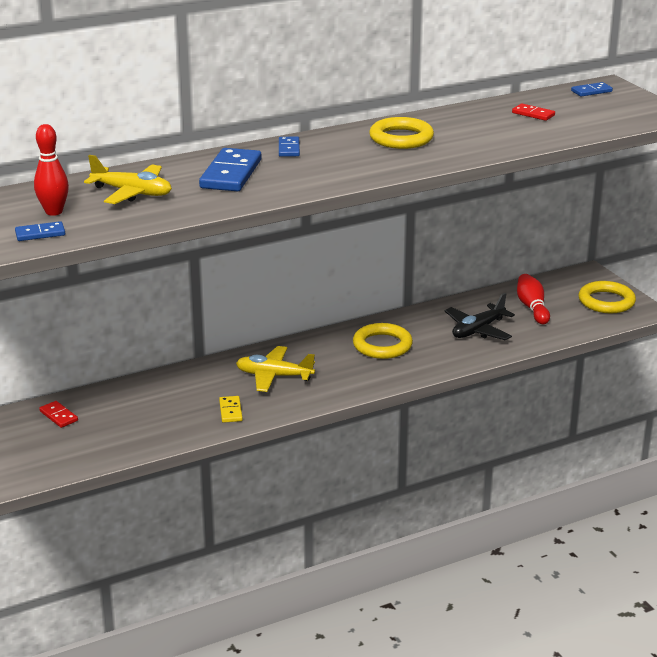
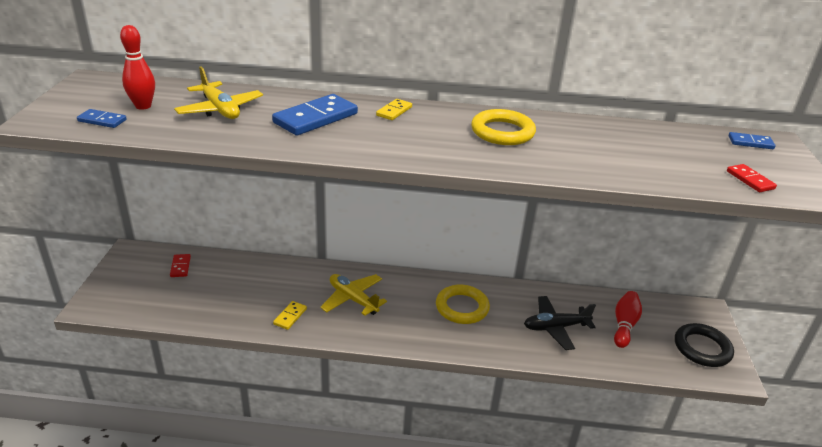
camera: 30 degrees right, 5 degrees up
(289, 149) = (394, 111): blue domino -> yellow domino
(533, 114) = (661, 147): red domino -> red domino (750, 180)
(606, 301) = (702, 348): yellow ring -> black ring

